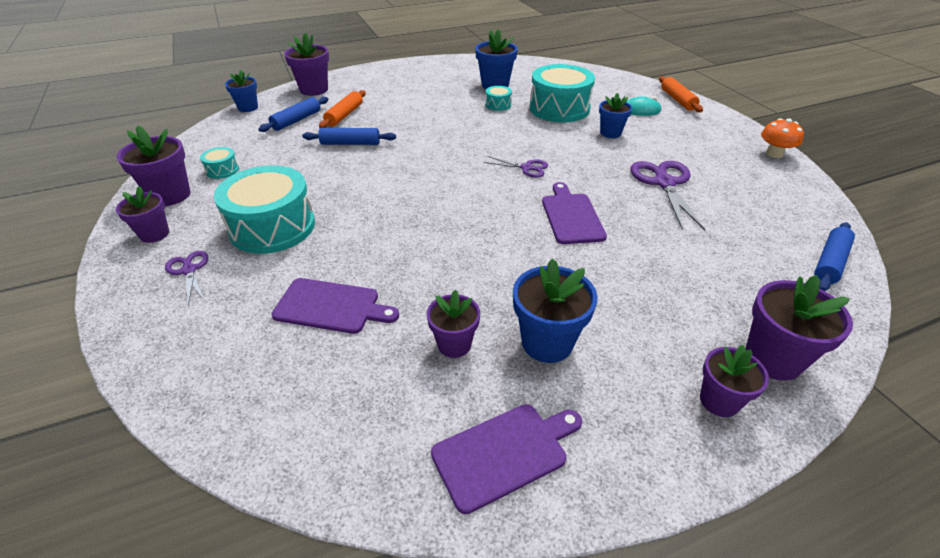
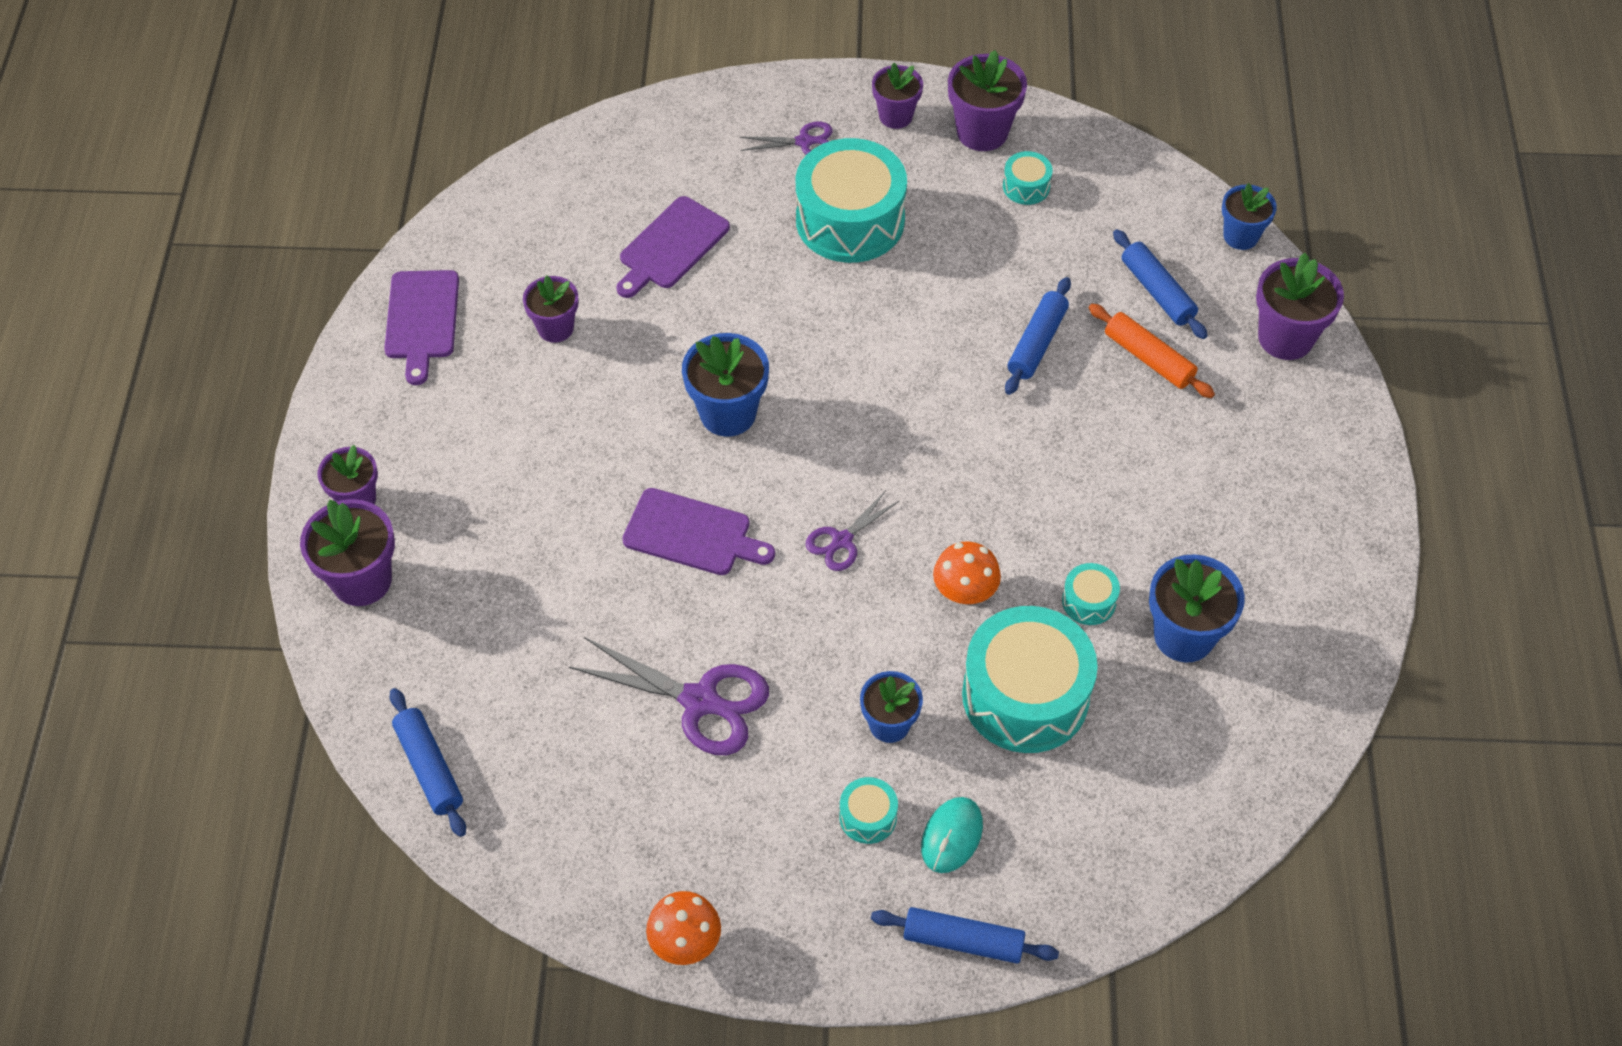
camera: 115 degrees right, 15 degrees up
(522, 131) = (964, 591): none -> orange mushroom
(547, 342) = (508, 402): blue flower pot -> blue flower pot (728, 413)
(658, 128) = (868, 817): none -> turquoise drum
(677, 100) = (963, 941): orange rolling pin -> blue rolling pin

